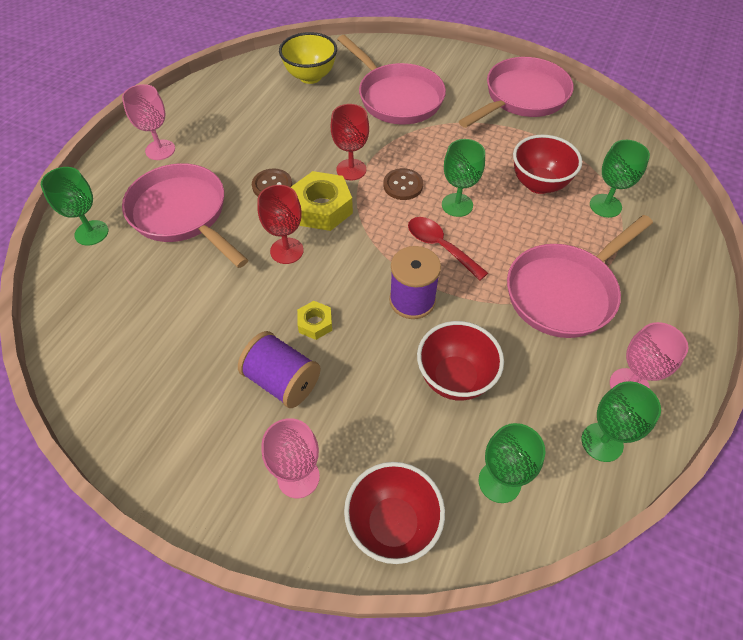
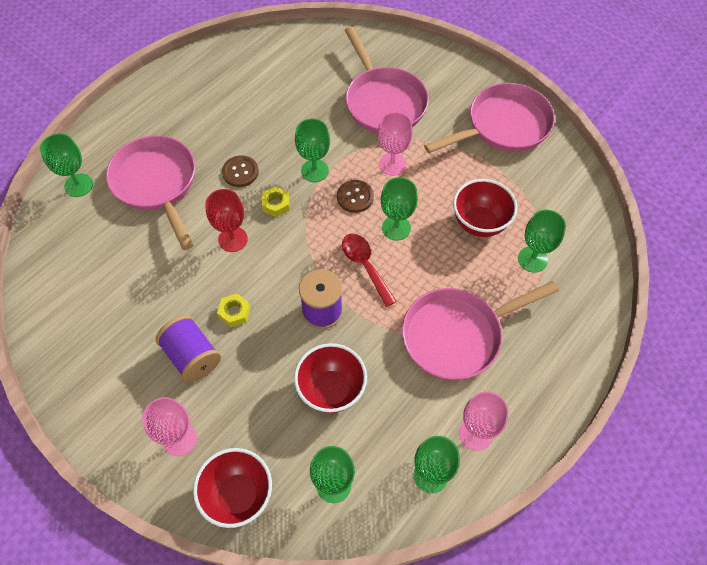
camera: 15 degrees right, 5 degrees up
(160, 150) = (155, 115): pink goblet -> pink goblet (392, 164)
(310, 76) = (311, 62): yellow bowl -> none
(322, 208) = (276, 204): yellow nut -> yellow nut, size x0.53
(351, 169) = (314, 171): red goblet -> green goblet

